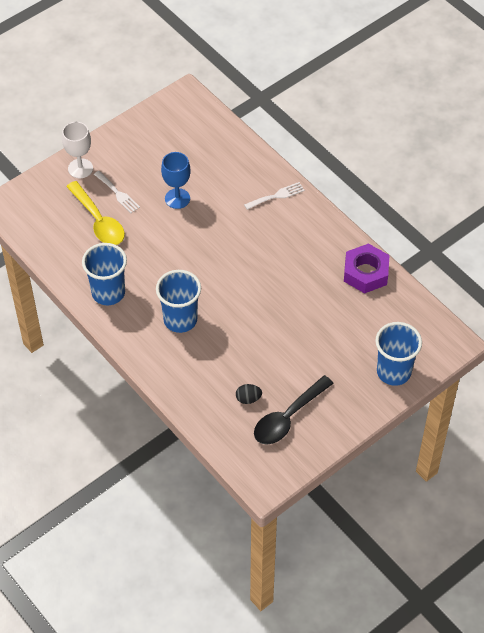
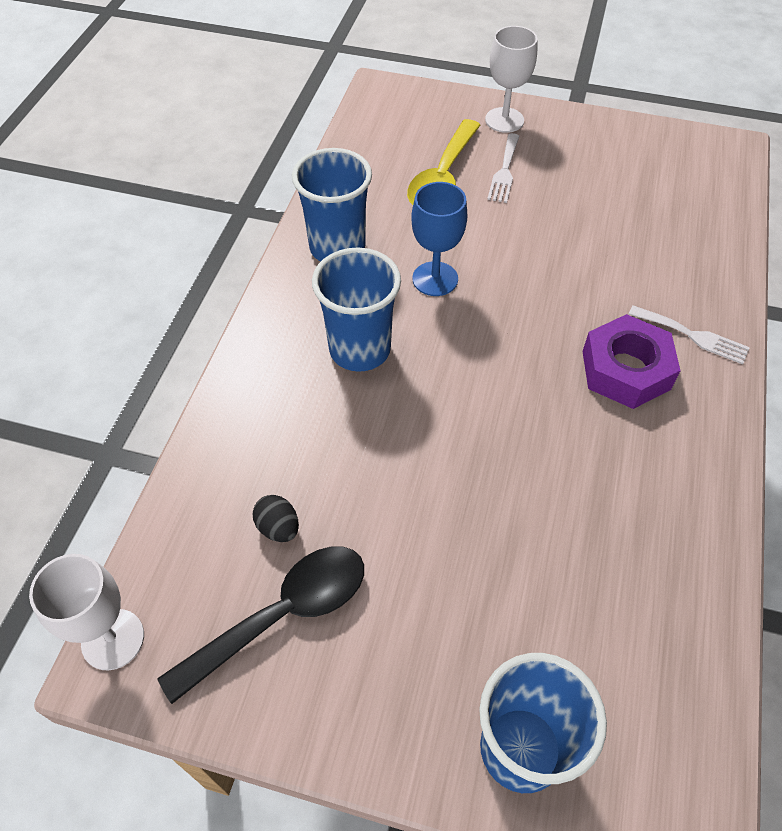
camera: 55 degrees right, 0 degrees up
(177, 198) = (561, 230): blue goblet -> blue goblet (435, 279)
(254, 479) = (113, 639): none -> white goblet
(288, 417) = (282, 615): black spoon -> black spoon turned 135 degrees clockwise
(365, 273) = (686, 552): purple nut -> purple nut (625, 370)

